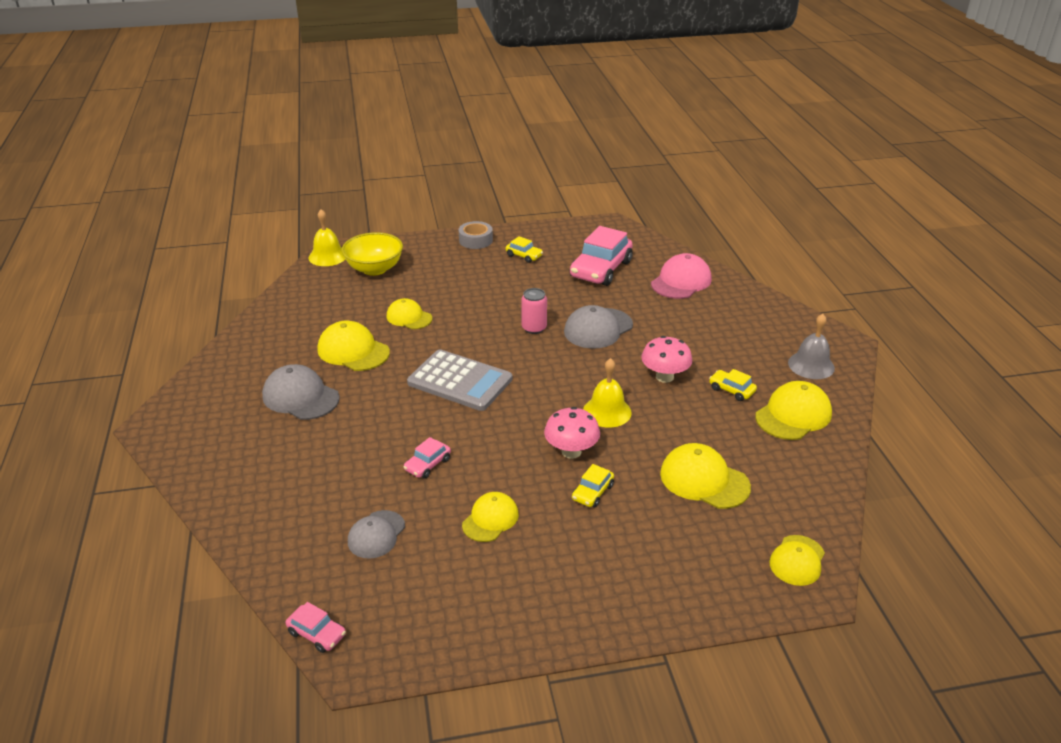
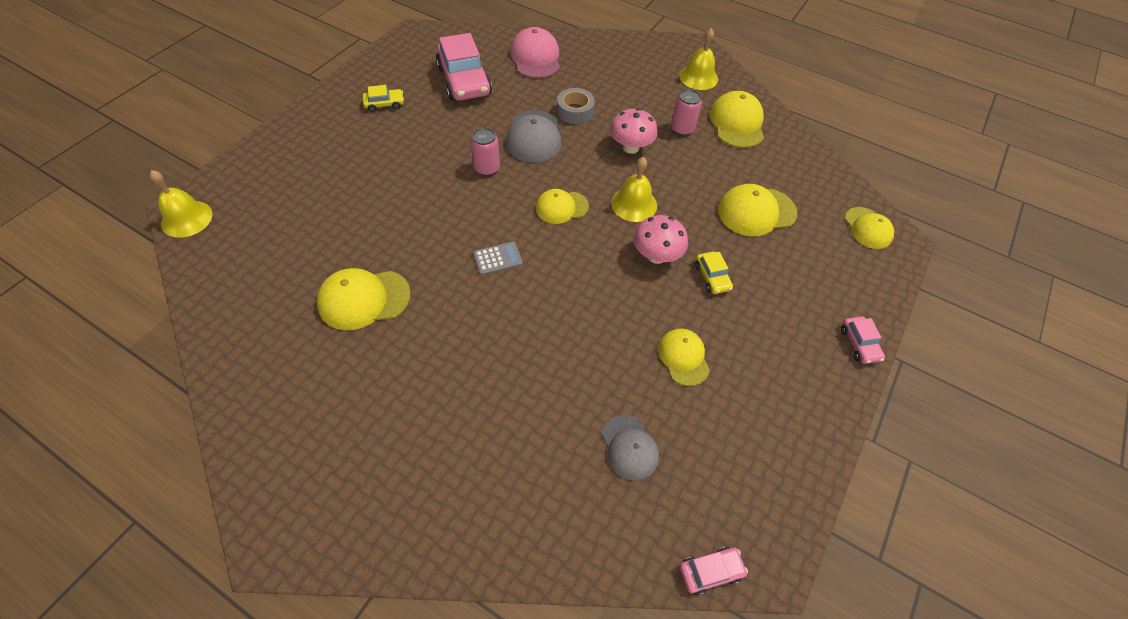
camera: 50 degrees left, 20 degrees up
(300, 397) = (382, 383): grey cap -> none
(374, 269) = (260, 202): yellow bowl -> none
(409, 317) = (367, 229): yellow cap -> yellow cap (561, 207)
(427, 464) = (579, 353): pink car -> pink car (859, 344)
(460, 381) = (498, 258): grey calculator -> grey calculator, size x0.46
(475, 240) = (319, 113): grey tape -> grey tape (575, 111)
(731, 390) = (682, 129): yellow car -> pink can
(811, 365) = (698, 77): grey bell -> yellow bell

